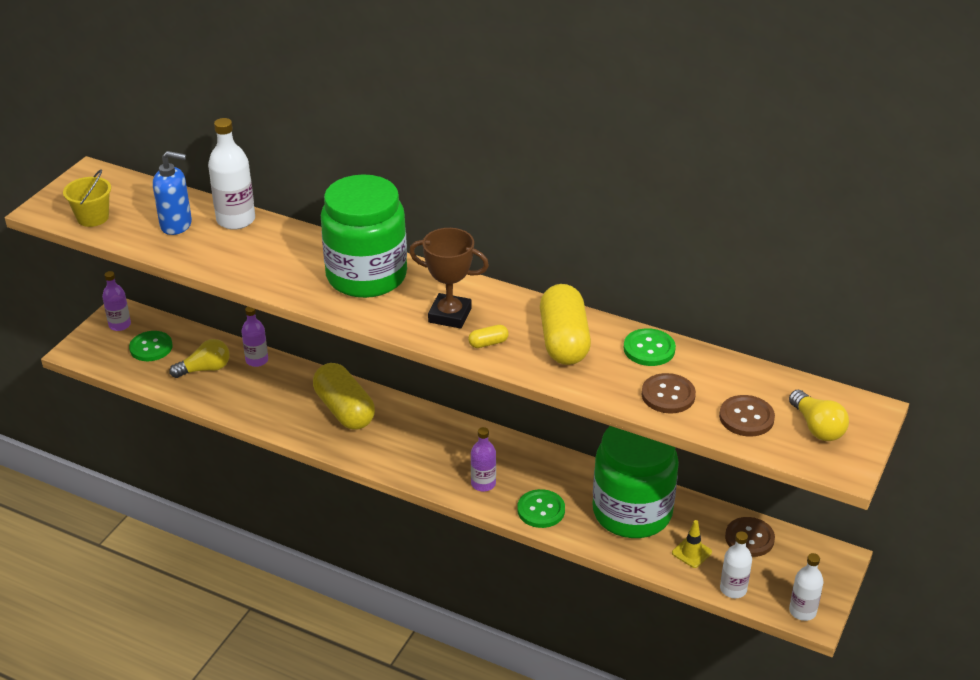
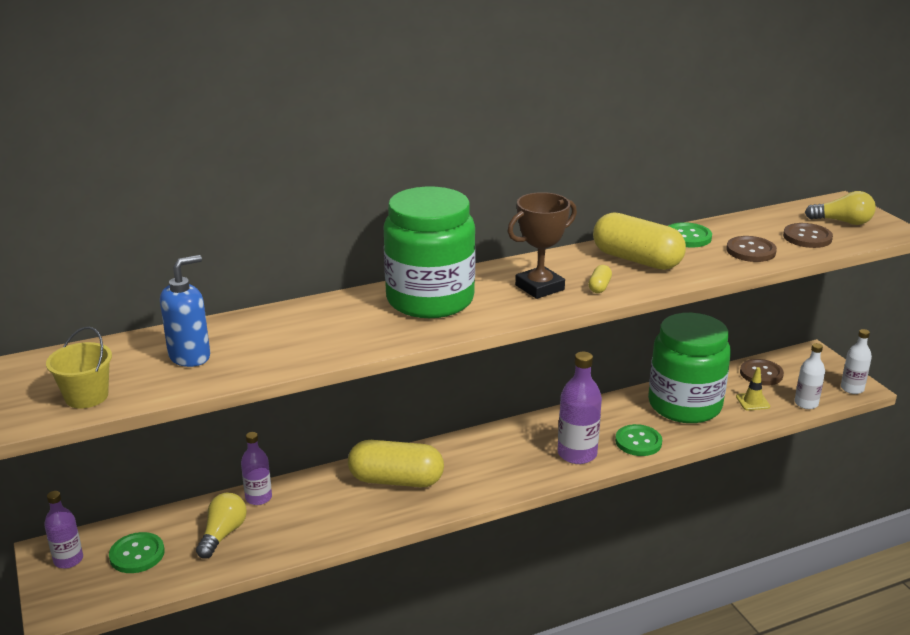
camera: 50 degrees left, 10 degrees down
(236, 220) = (239, 325): white bottle -> none
(483, 484) = (577, 454): purple bottle -> purple bottle, size x1.58

